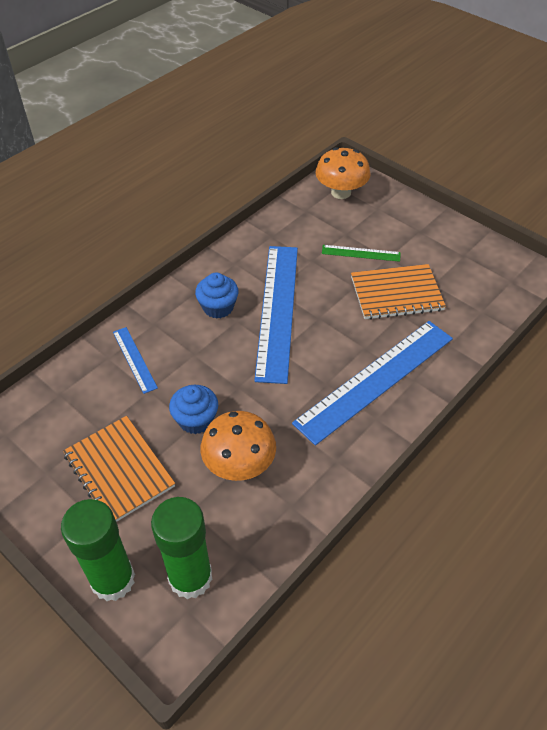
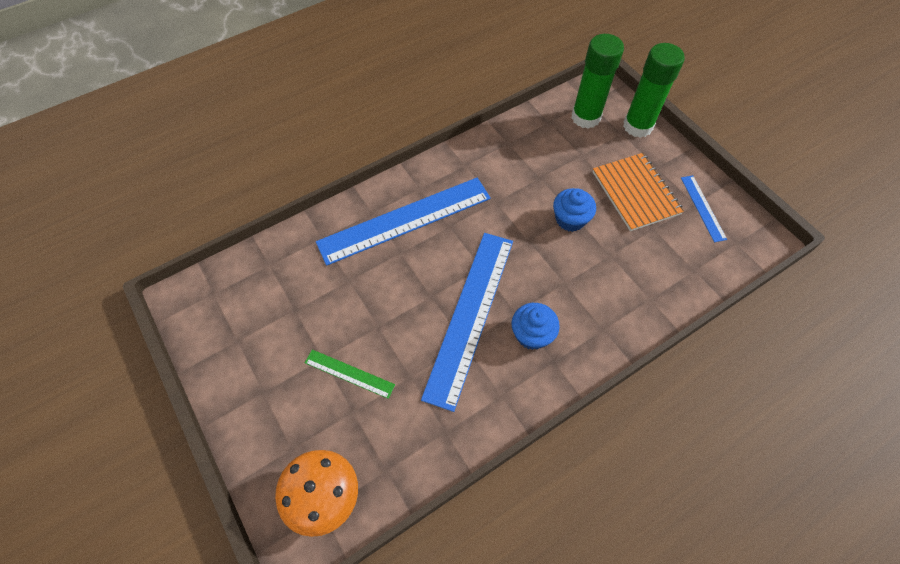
camera: 165 degrees left, 10 degrees up
(134, 359) = (623, 291): blue ruler -> blue ruler (703, 208)
(239, 464) = (540, 177): orange mushroom -> none
(396, 293) = (339, 306): orange notebook -> none

